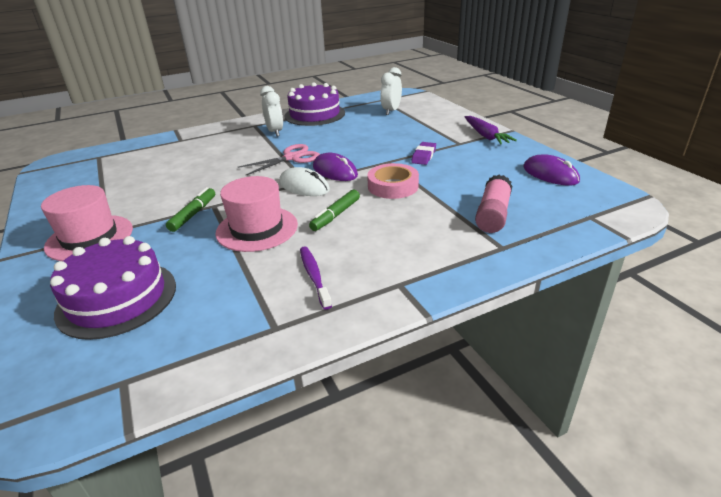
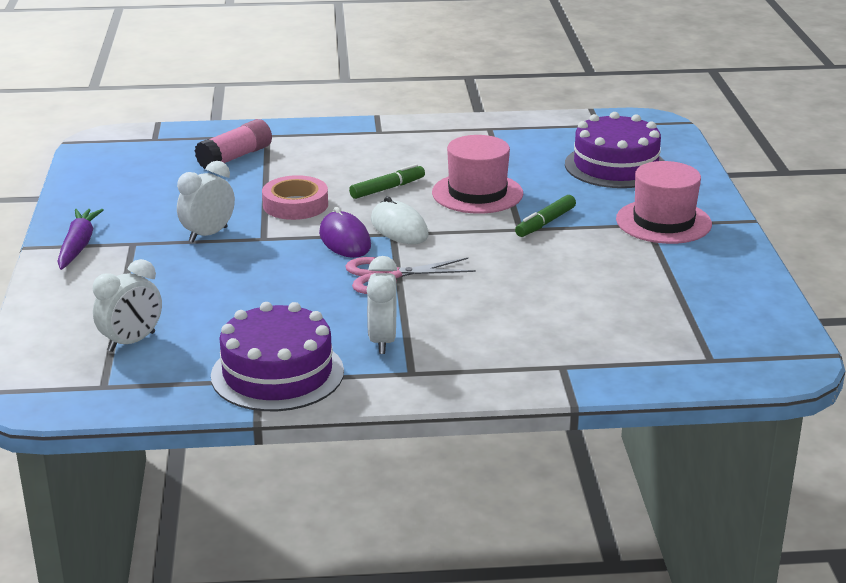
camera: 160 degrees left, 5 degrees down
(314, 276) = (443, 148): purple toothbrush -> none
(423, 156) = (208, 234): purple eraser -> white clock
(550, 174) = (108, 179): purple mouse -> none

